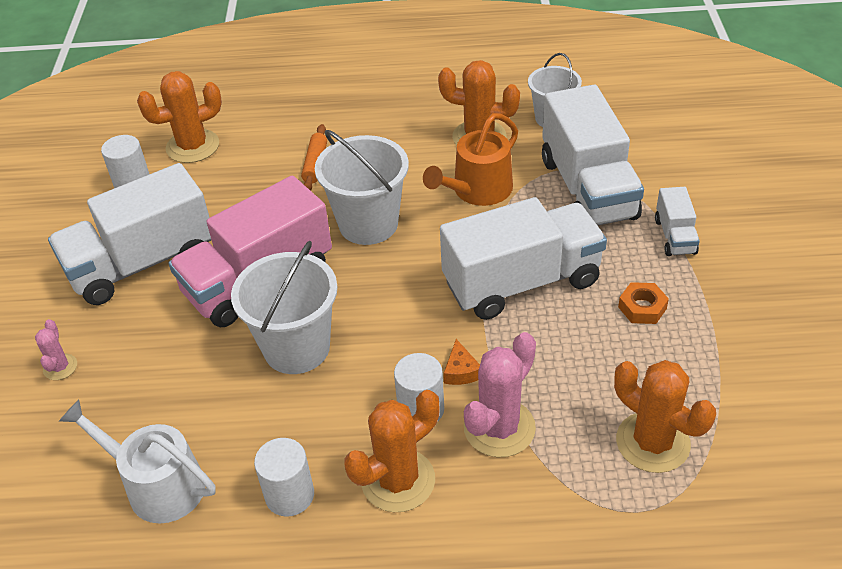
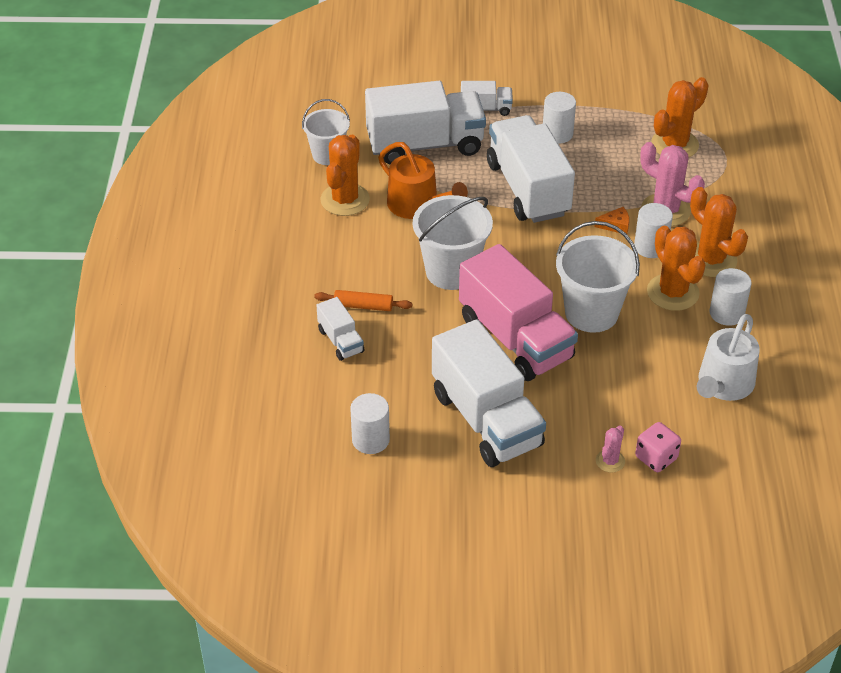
camera: 90 degrees left, 0 degrees up
(54, 410) = (656, 458): none -> pink dice
(60, 367) = (610, 461): pink cactus -> pink cactus turned 60 degrees counterclockwise
(193, 146) = (317, 398): orange cactus -> orange cactus (672, 292)
(266, 154) = (340, 341): none -> white truck
(642, 307) = (557, 134): orange nut -> white cylinder

